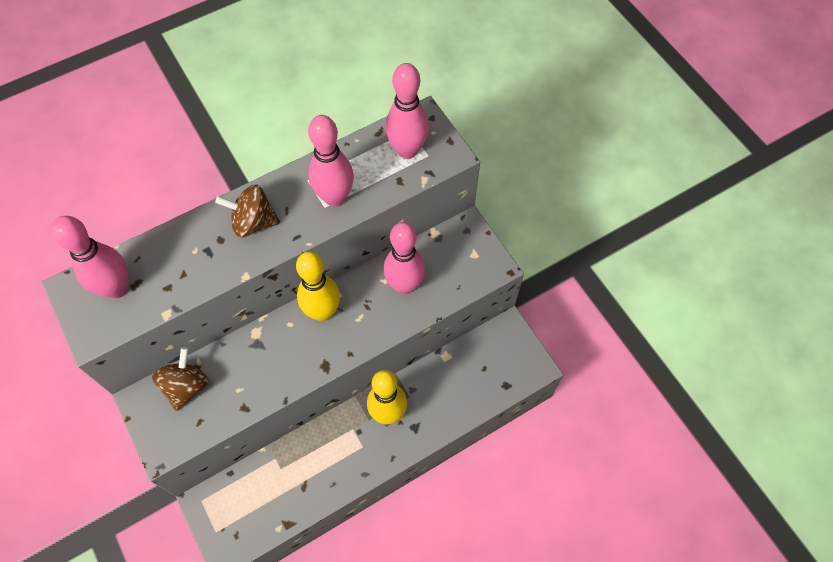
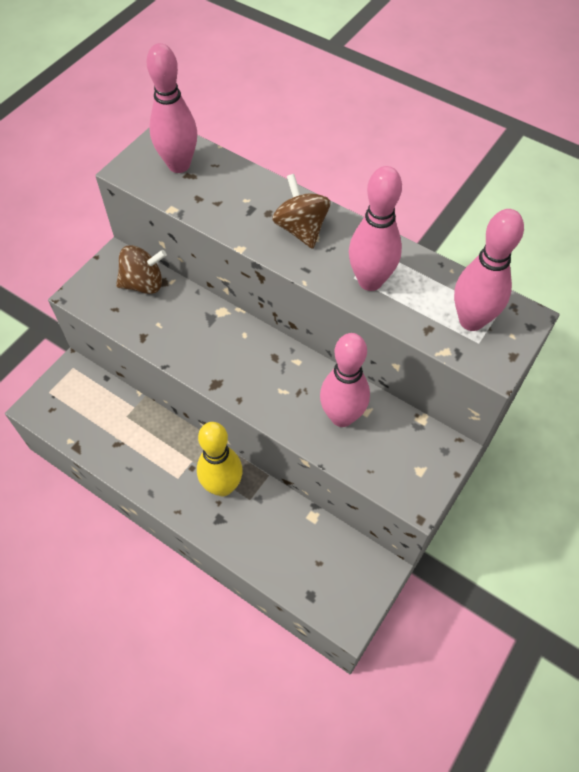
camera: 65 degrees right, 5 degrees down
(322, 312) = (271, 356): yellow bowling pin -> none

